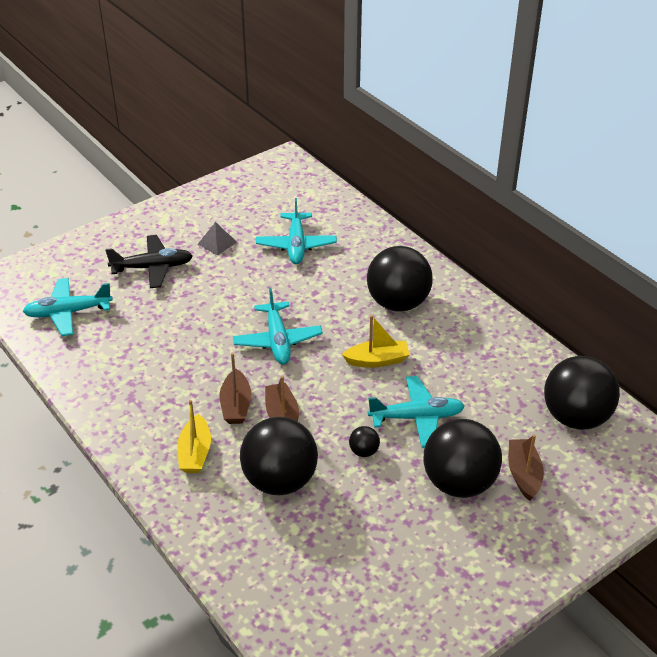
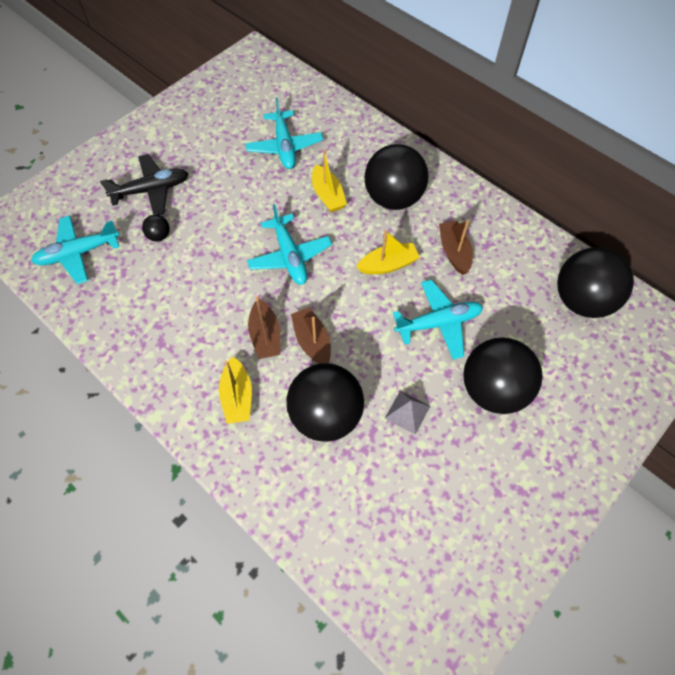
camera: 10 degrees left, 20 degrees up
(217, 243) = (208, 154): grey pyramid -> grey pyramid (407, 412)
(330, 293) = (327, 195): none -> yellow boat
(364, 451) = (398, 369): black ball -> black ball (159, 236)
(523, 474) = (549, 371): brown boat -> brown boat (454, 252)

